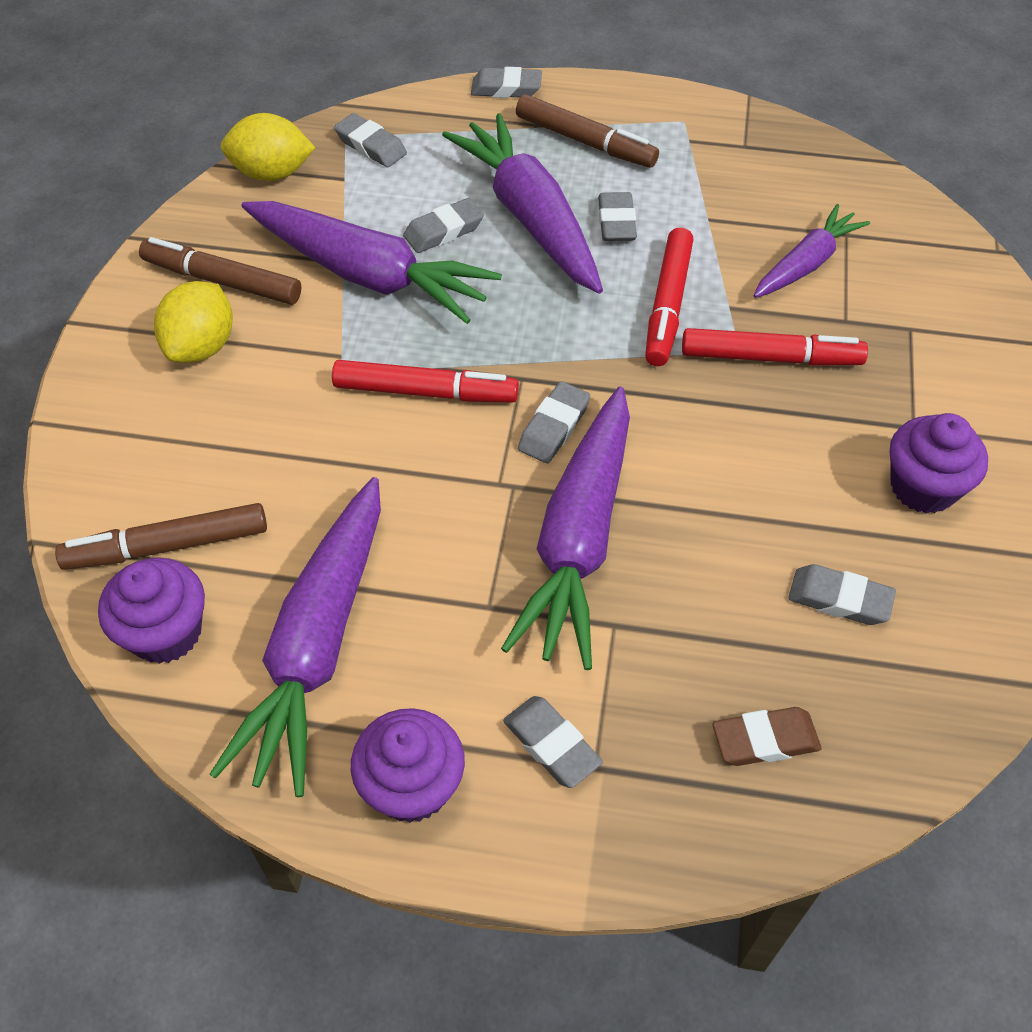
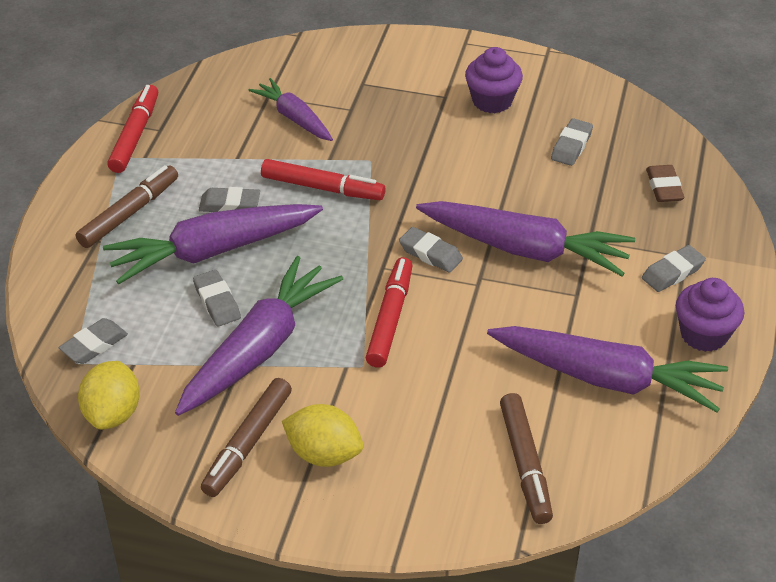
camera: 85 degrees left, 10 degrees down
(166, 632) = (599, 460): purple cupcake -> none
(506, 88) = (42, 255): grey eraser -> none
(770, 358) = (380, 146): red marker -> red marker (135, 135)

